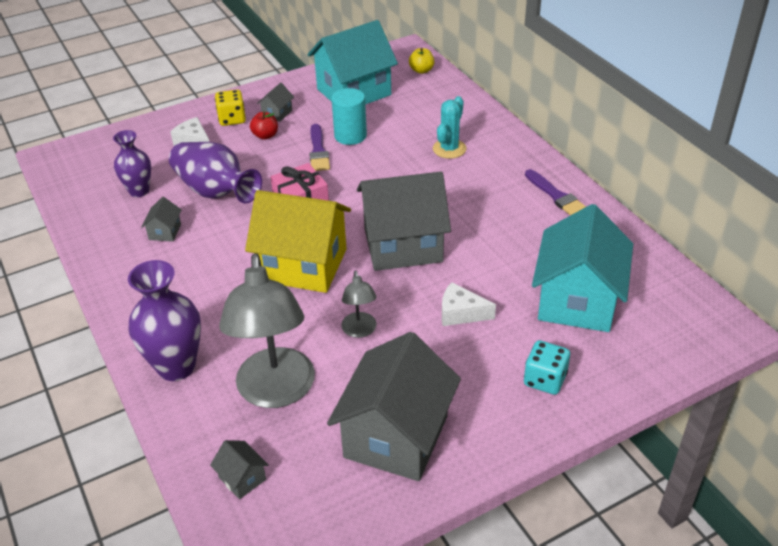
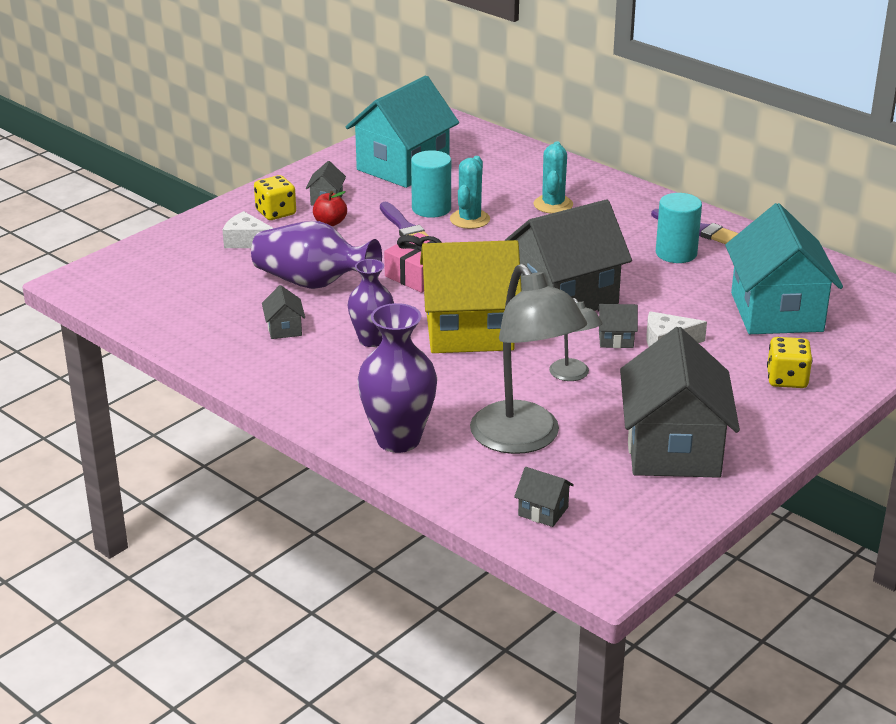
camera: 20 degrees left, 10 degrees down
(139, 191) = (219, 297): purple vase -> purple vase (371, 340)
(373, 152) = (469, 219): none -> turquoise cactus
(418, 300) = (616, 339): none -> grey house
(421, 70) = (467, 135): yellow apple -> none
(523, 218) = (676, 253): none -> turquoise cylinder
(544, 380) = (787, 379): turquoise dice -> yellow dice

